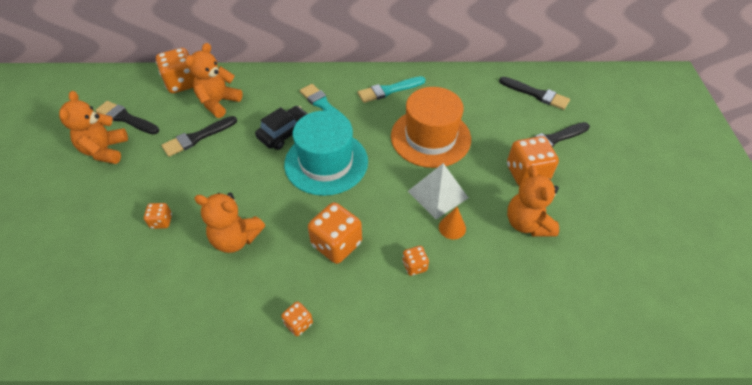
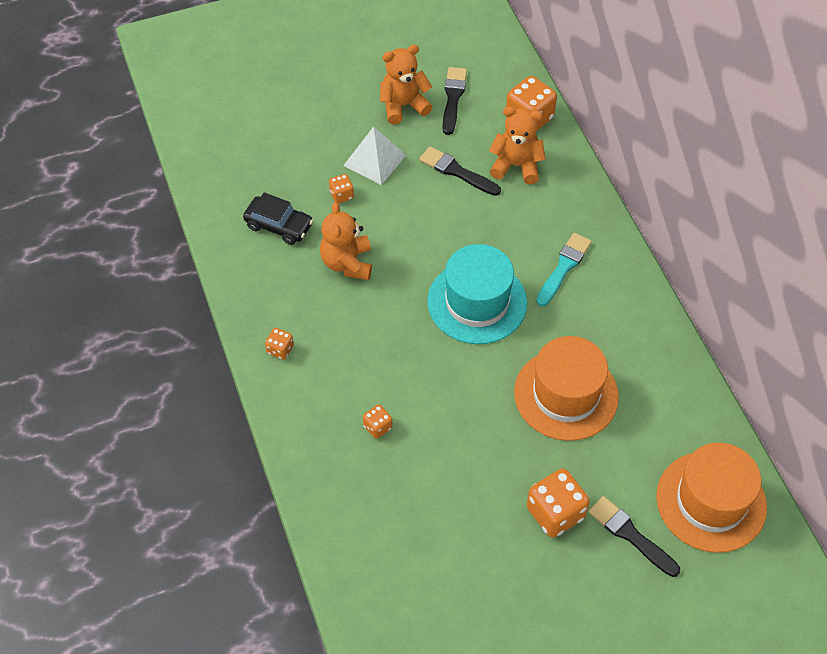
camera: 70 degrees right, 5 degrees up
(285, 133) = (501, 247): black car -> black car (279, 226)
(336, 244) = (375, 349): orange dice -> none
(389, 90) = (626, 326): turquoise brush -> none
(438, 194) = (480, 424): white pyramid -> white pyramid (375, 160)
(452, 227) = (440, 450): orange cone -> none
(527, 223) = (478, 525): orange teddy bear -> none
(536, 94) = (711, 501): black brush -> orange hat

